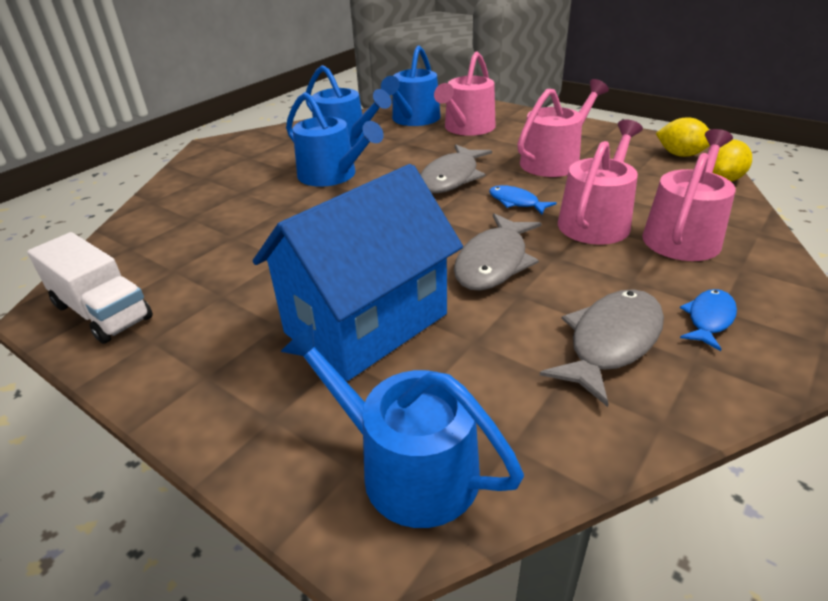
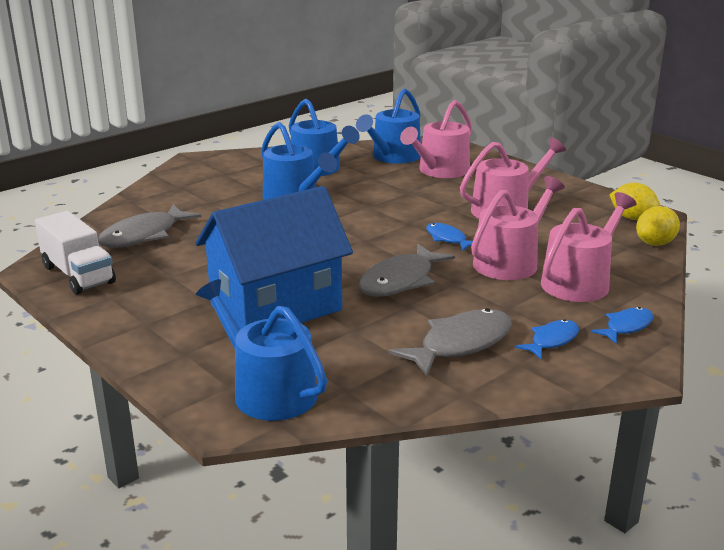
camera: 10 degrees right, 10 degrees down
(451, 178) = (401, 212): grey fish -> grey fish (144, 235)
(773, 286) = (626, 327): none -> blue fish

